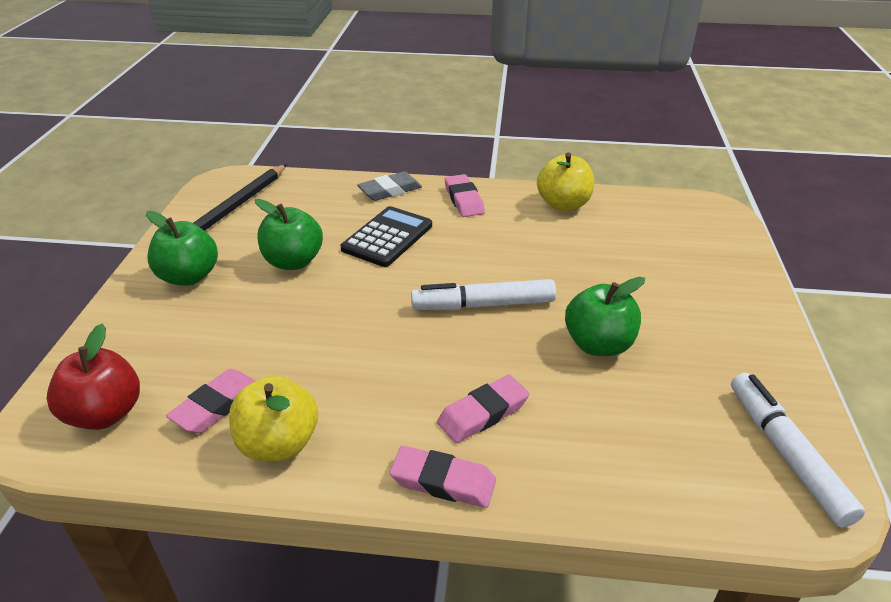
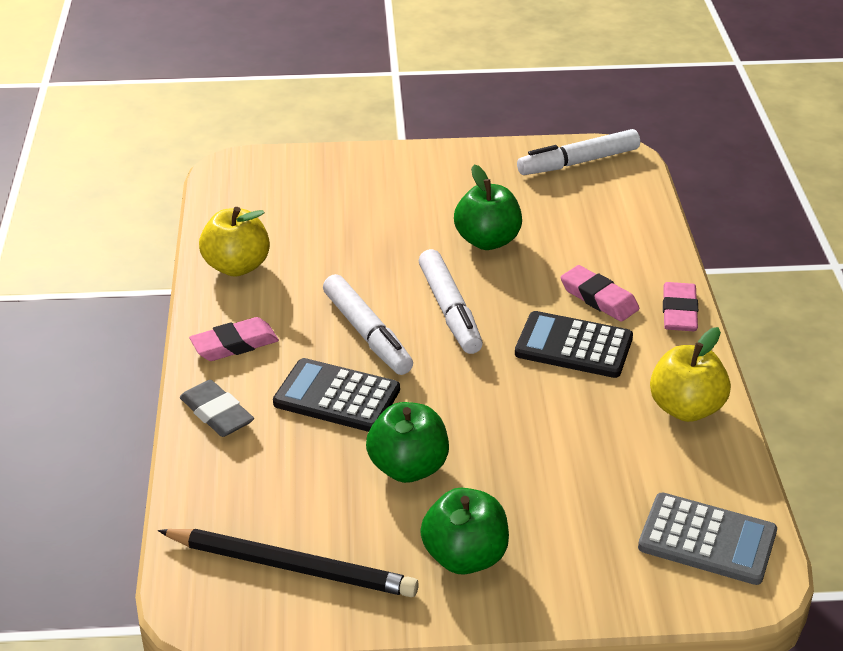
camera: 100 degrees left, 0 degrees up
(105, 414) = (707, 540): red apple -> grey calculator
(217, 405) = (661, 462): pink eraser -> none
(407, 377) = (573, 346): none -> black calculator
(460, 257) = (367, 334): none -> white marker

